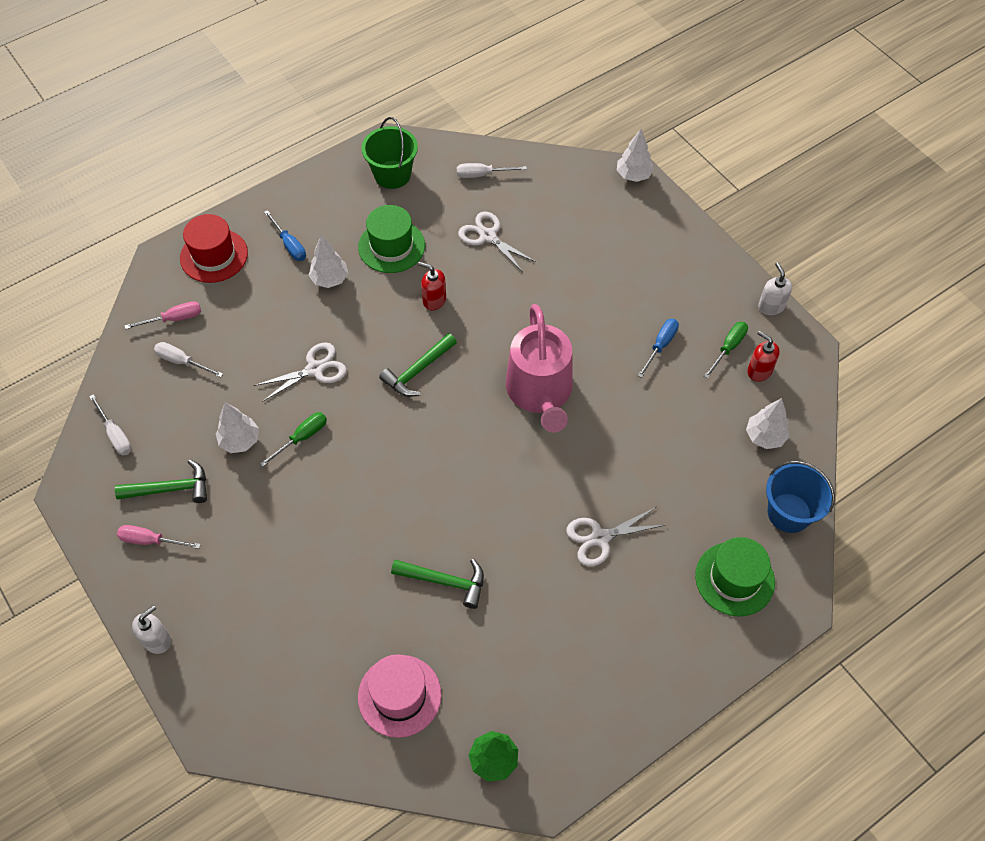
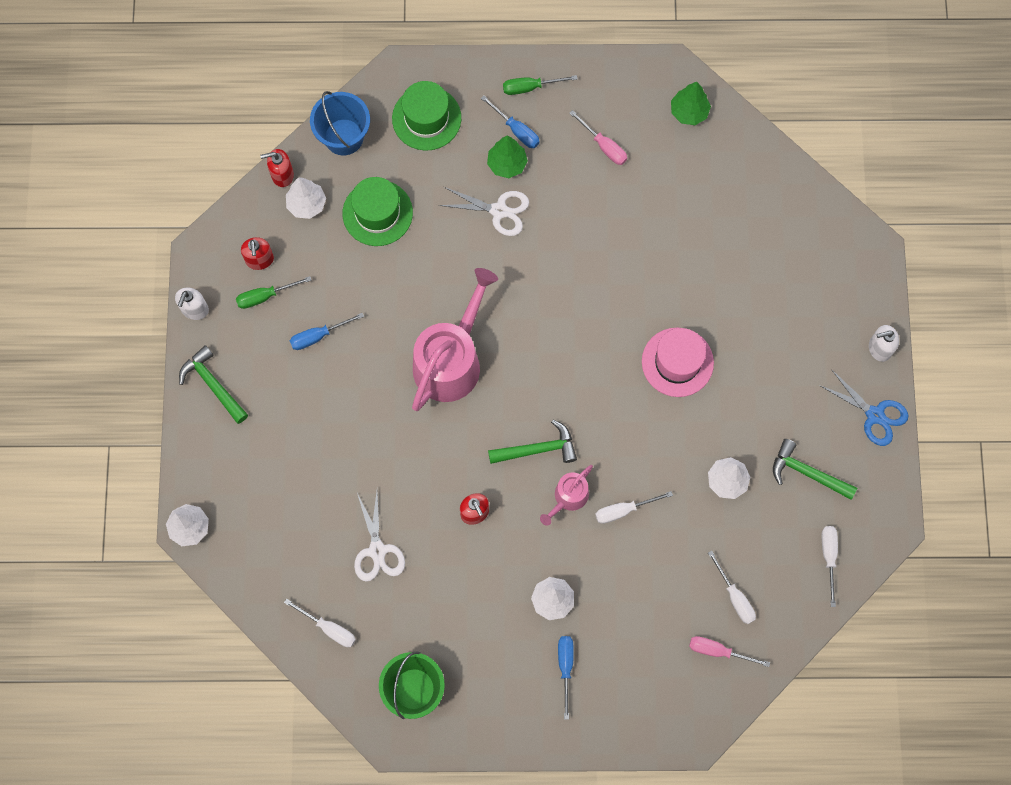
camera: 145 degrees left, 15 degrees up
(131, 575) = (875, 415): none -> blue scissors
(151, 540) = (845, 435): pink screwdriver -> pink screwdriver (604, 146)
(214, 255) = (643, 703): red hat -> none
(302, 438) = (674, 449): green screwdriver -> green screwdriver (530, 87)
(315, 369) = (623, 510): white scissors -> white screwdriver
(367, 352) = (568, 497): none -> pink watering can
(391, 246) = (472, 600): green hat -> green hat (377, 213)
(399, 695) = (725, 194): pink hat -> pink hat (677, 362)
(445, 581) = (638, 254): green hammer -> green hammer (213, 385)
(627, 585) = (507, 164): none -> green tree
(645, 624) = (516, 130): none -> blue screwdriver
(807, 447) = (282, 175): none -> red soap dispenser

